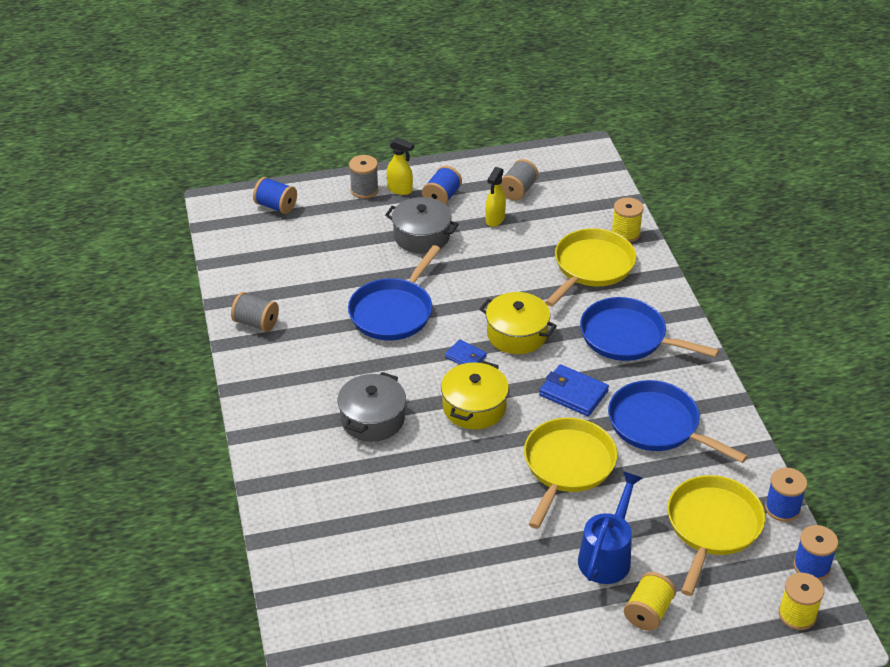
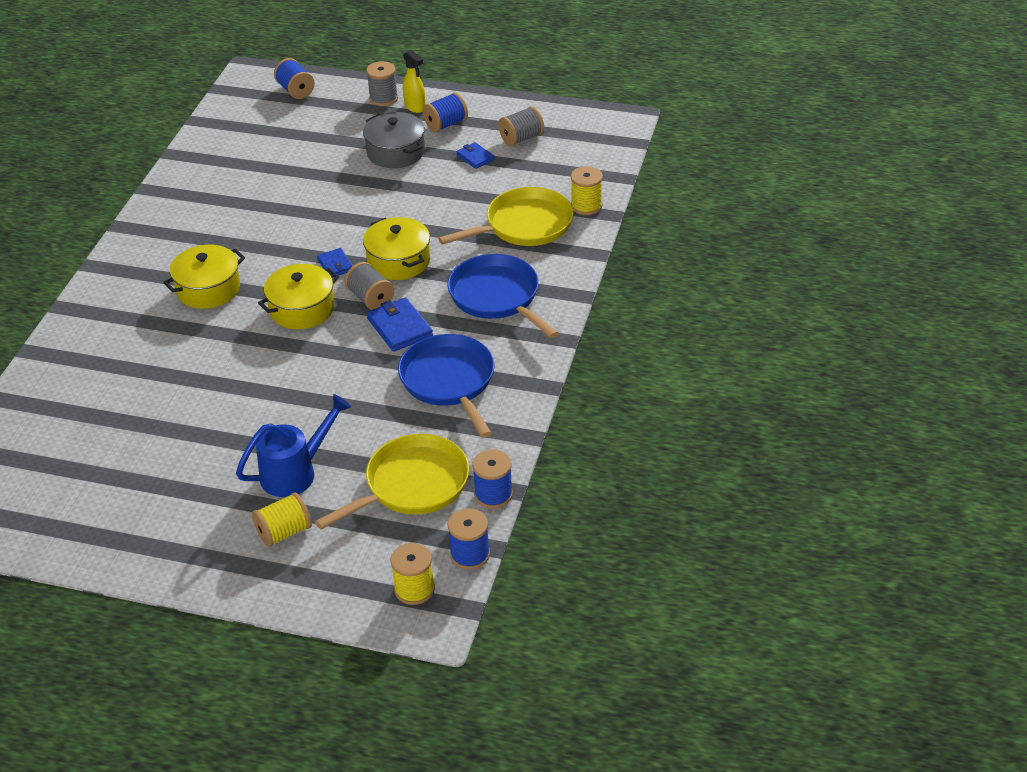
camera: 30 degrees right, 0 degrees up
(256, 323) = (189, 180): grey spool -> grey spool (370, 298)
(372, 419) = (208, 289): grey pot -> yellow pot
(393, 312) = (310, 208): blue pan -> none
(495, 219) = (475, 157): yellow spray bottle -> blue wallet
(567, 466) = (334, 386): yellow pan -> none

